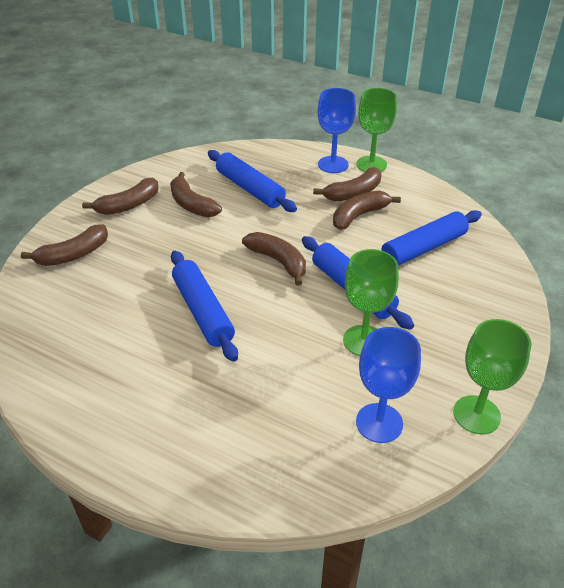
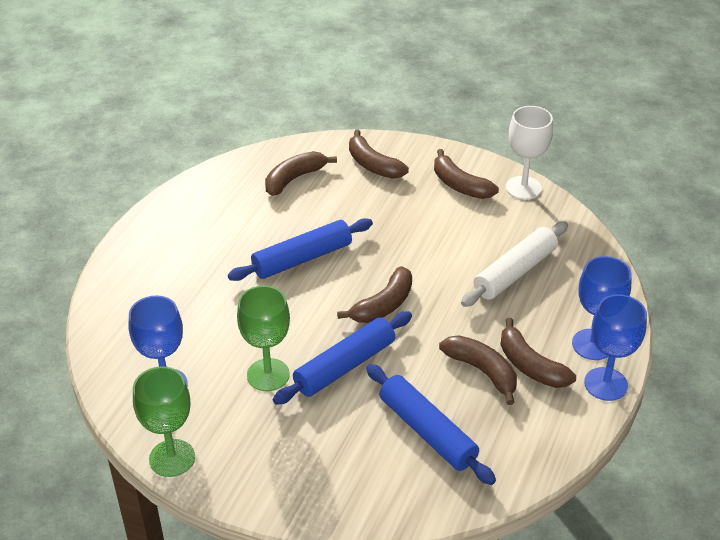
camera: 85 degrees right, 0 degrees up
(146, 173) = (523, 188): none -> white goblet
(192, 204) = (472, 230): brown banana -> brown banana (294, 179)
(250, 189) = (515, 272): blue rolling pin -> white rolling pin
(371, 164) = (605, 384): green goblet -> blue goblet

